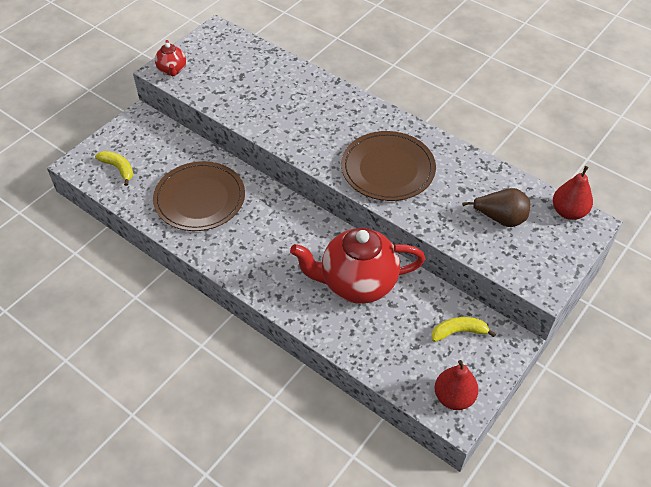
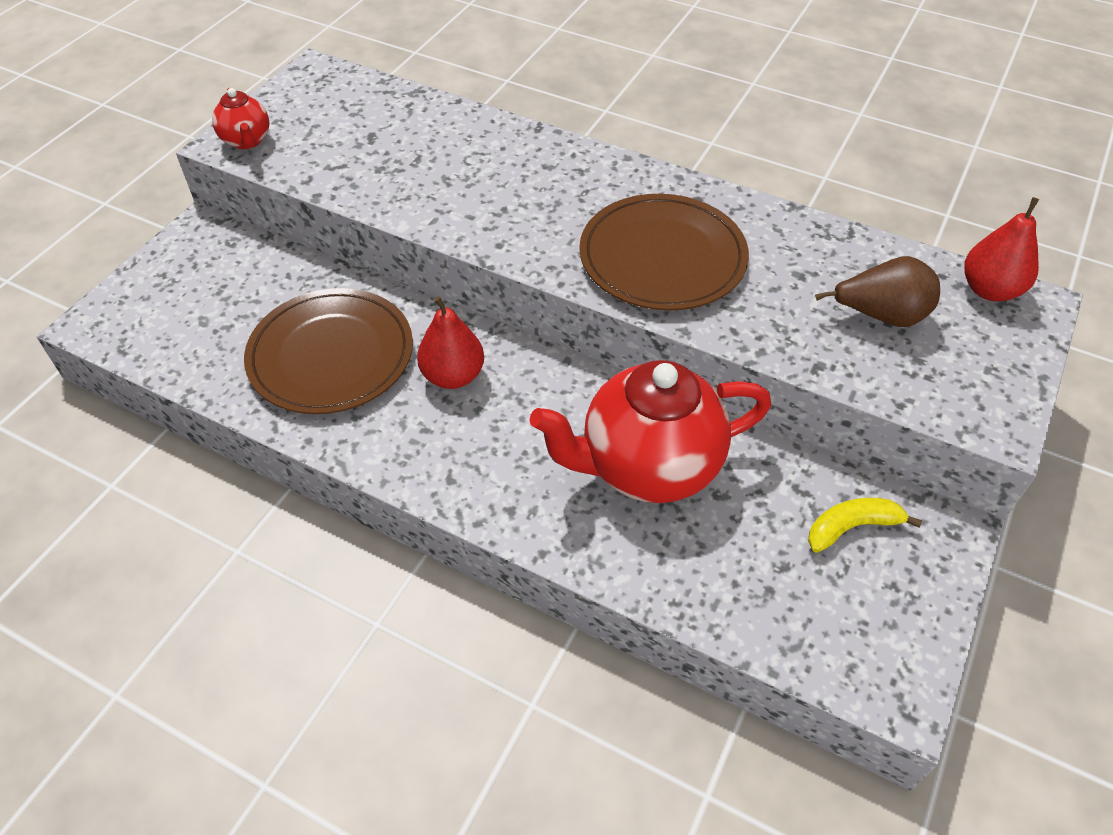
camera: 10 degrees left, 0 degrees up
(118, 168) = (172, 321): yellow banana -> none
(454, 397) = (880, 653): red pear -> red pear (453, 376)

